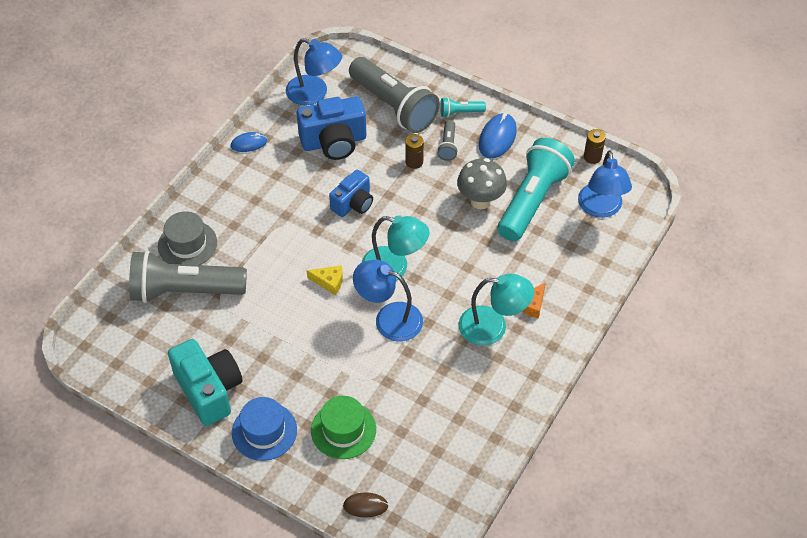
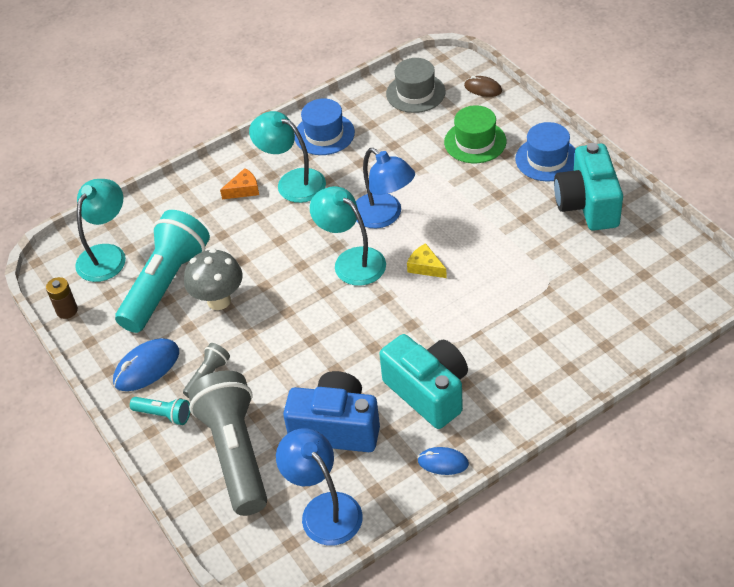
camera: 150 degrees left, 5 degrees down
(185, 290) = (583, 304): grey flashlight -> none
(187, 244) = (565, 354): grey hat -> grey hat (415, 93)
(280, 185) = (428, 392): none -> turquoise camera
(353, 203) = (355, 342): blue camera -> none
(414, 162) = (259, 369): brown battery -> none
(497, 390) = (324, 134): none -> blue hat
(532, 200) = (166, 284): turquoise flashlight -> turquoise flashlight turned 150 degrees clockwise
(601, 208) = (107, 255): blue lamp -> turquoise lamp

